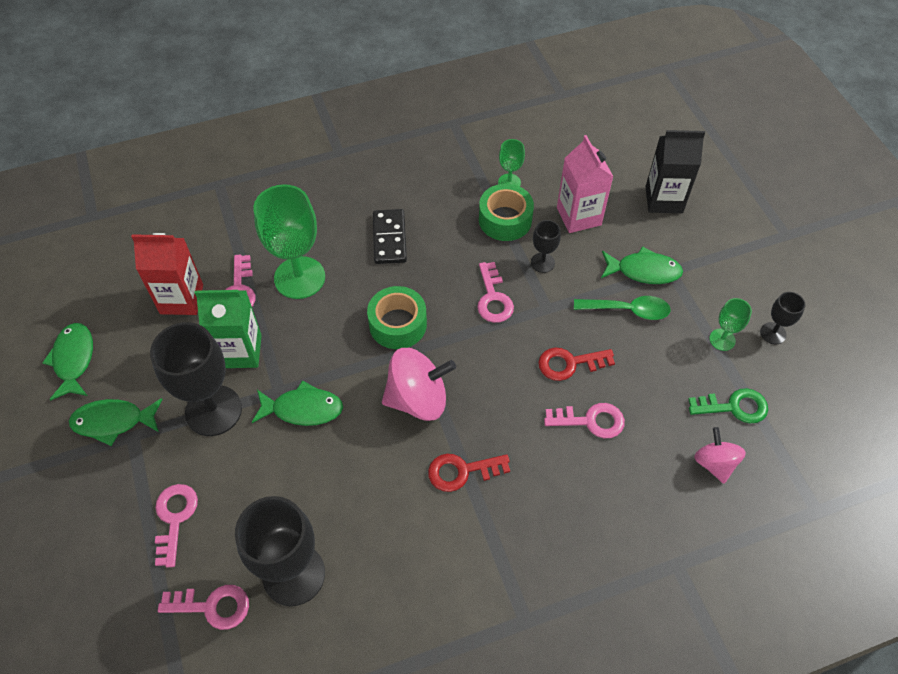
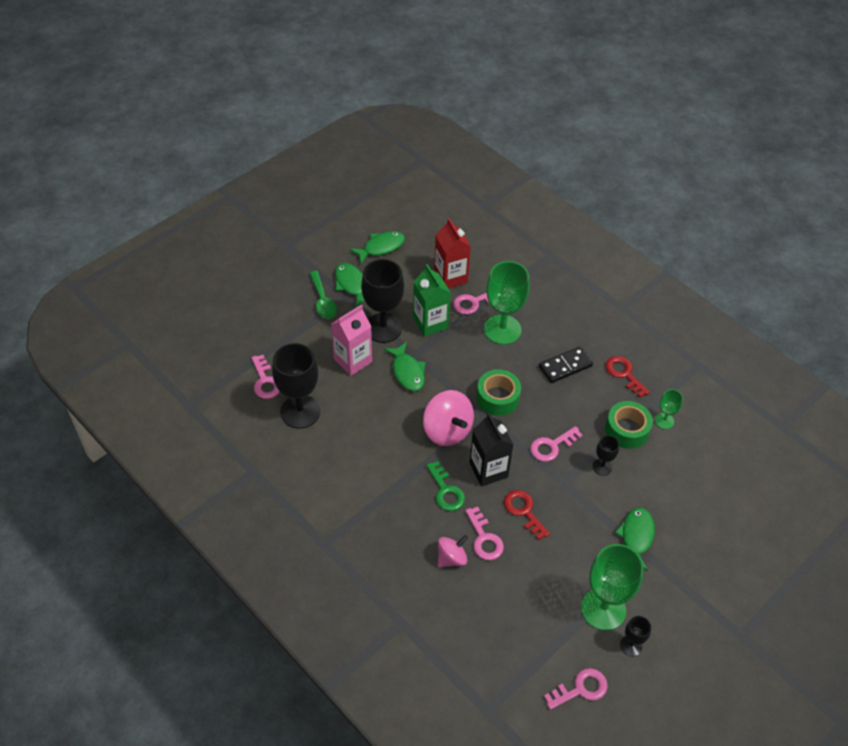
camera: 65 degrees right, 5 degrees down
(174, 518) = (307, 340): pink key -> pink key (580, 689)
(462, 471) = (407, 474): red key -> red key (624, 374)
(578, 216) = (661, 477): pink carton -> pink carton (353, 360)
(628, 310) = (592, 536): green spoon -> green spoon (323, 301)
(644, 271) = (636, 537): green fish -> green fish turned 150 degrees counterclockwise
(663, 200) = (718, 532): black carton -> black carton (488, 470)
(714, 463) = (491, 629): pink spinning top -> pink spinning top (451, 558)
(722, 339) = (603, 609): green goblet -> green goblet, size x2.08
(734, 407) = (546, 632): green key -> green key (446, 491)

